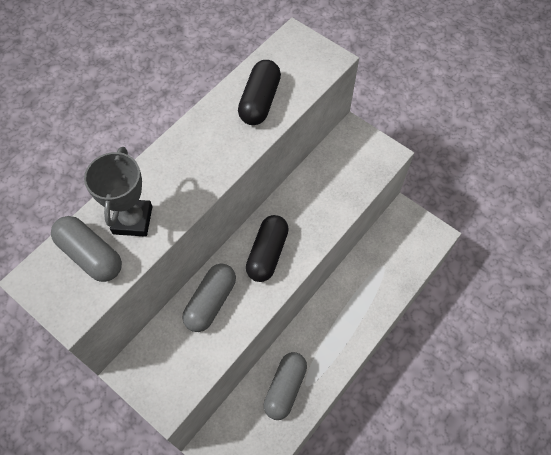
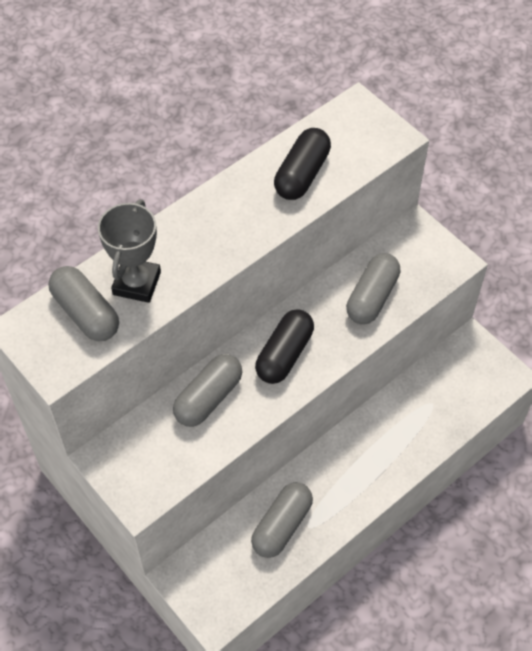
camera: 10 degrees right, 5 degrees down
(329, 194) = (372, 297): none -> grey capsule

